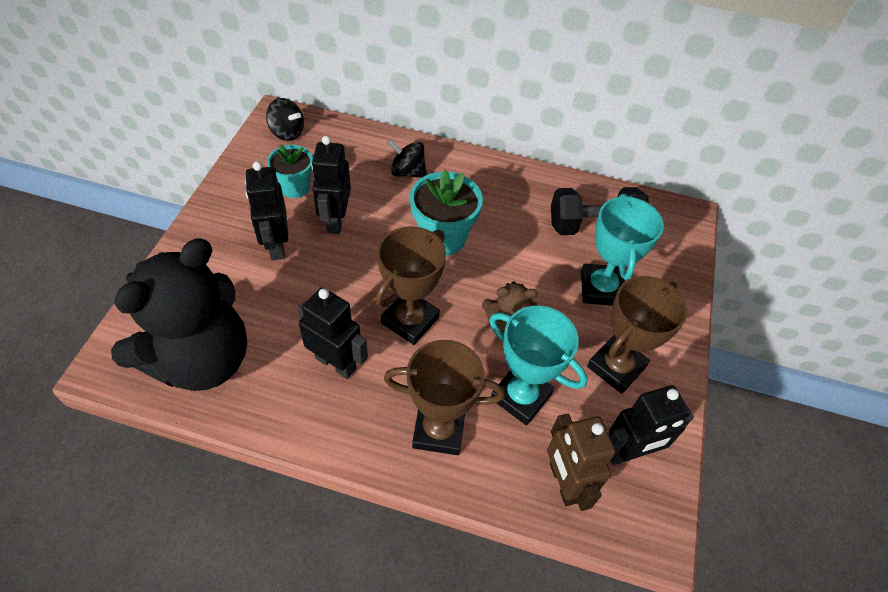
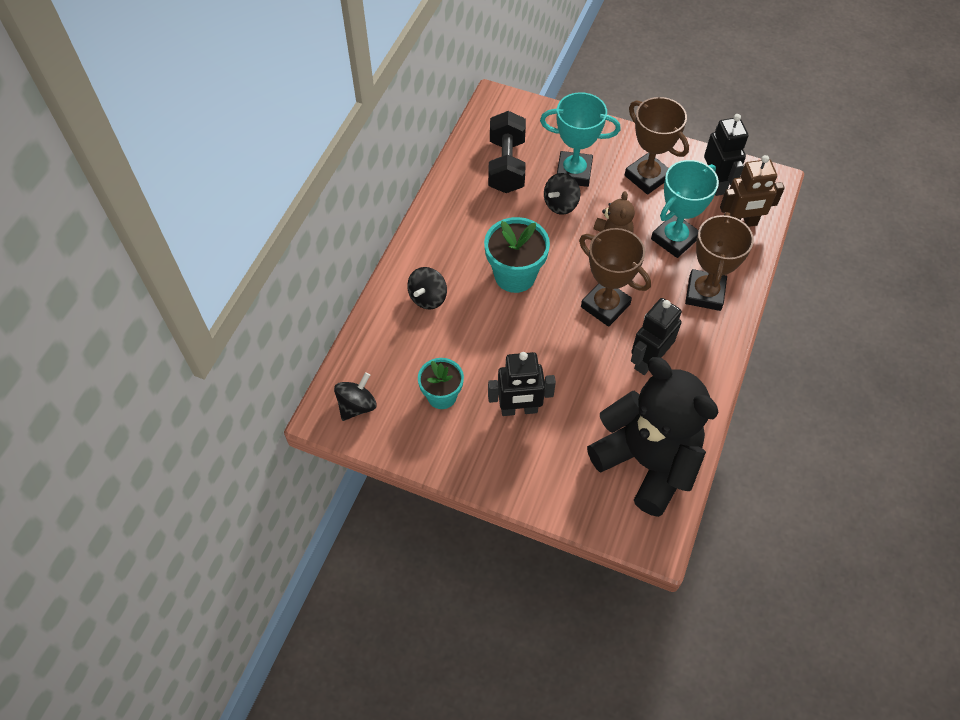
camera: 80 degrees left, 5 degrees up
(335, 220) = (489, 360): black robot -> none
(549, 276) = (560, 204): none -> black spinning top

